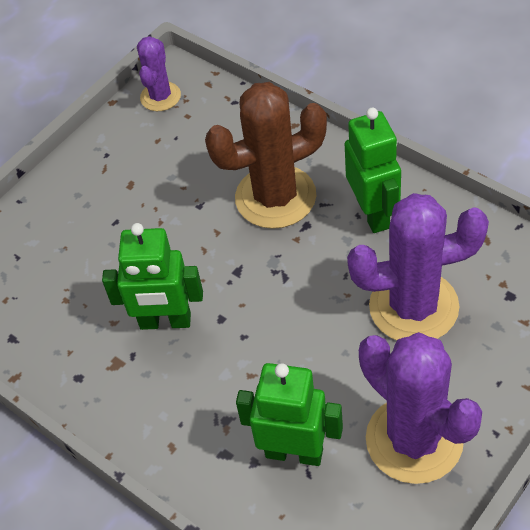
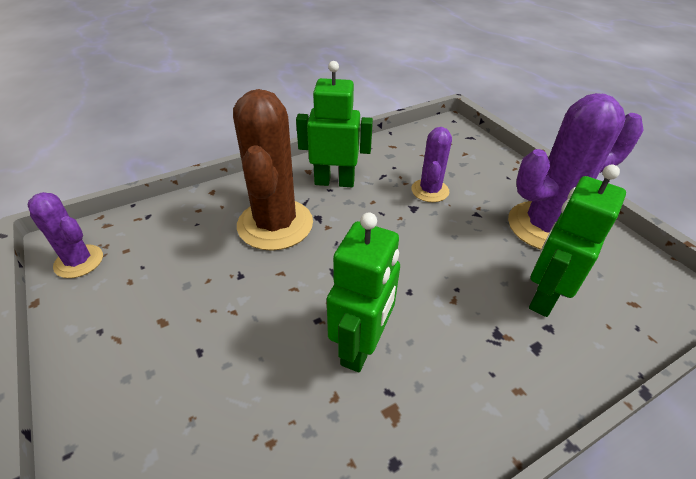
camera: 75 degrees left, 10 degrees down
(413, 307) = (430, 190): purple cactus -> purple cactus, size x0.55

